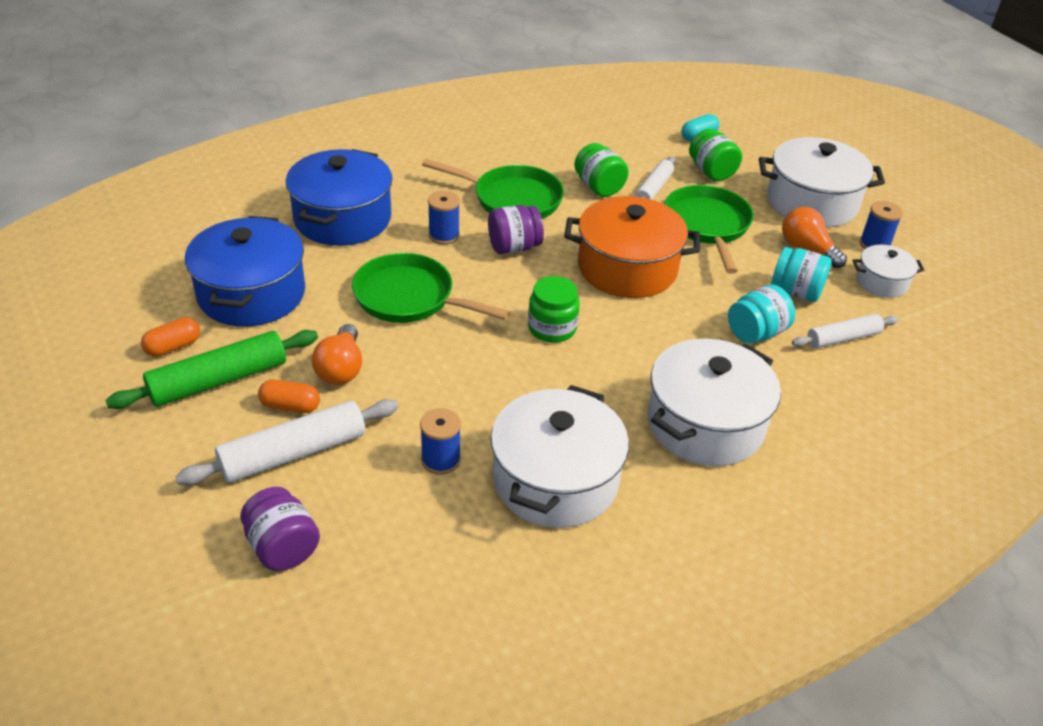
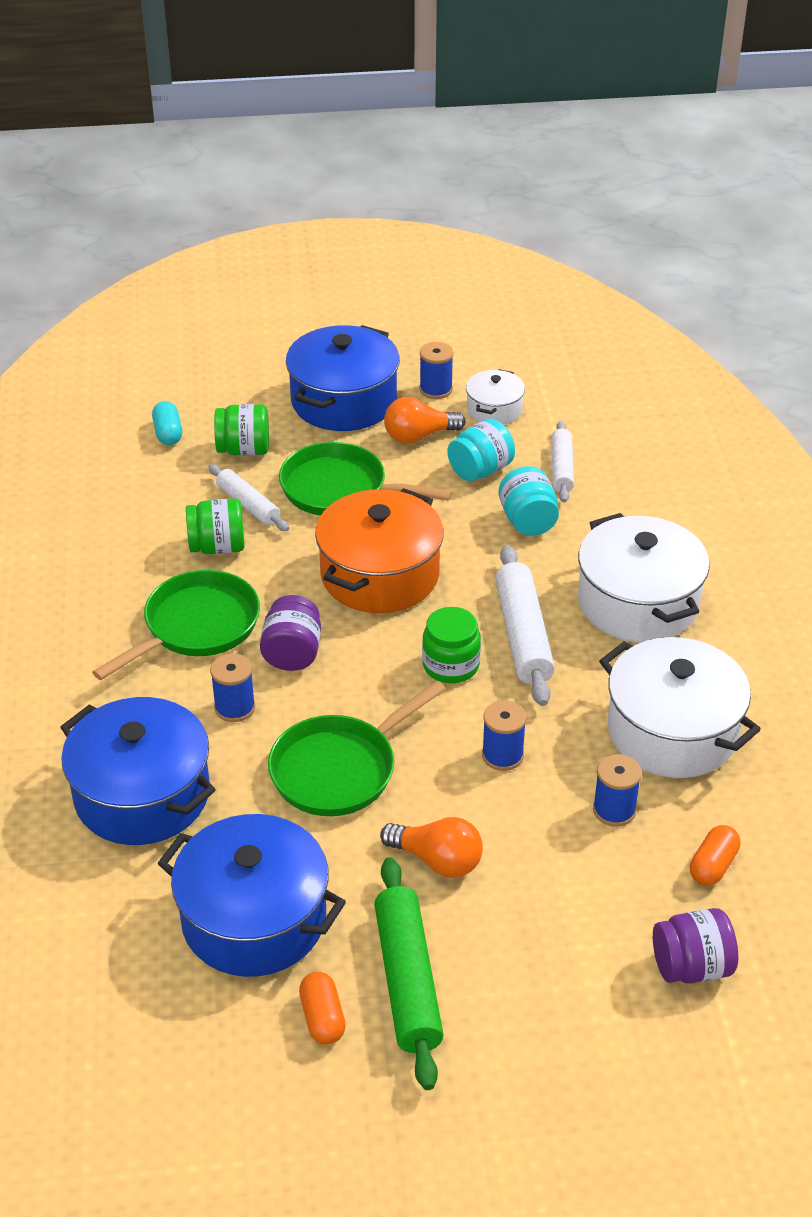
camera: 65 degrees left, 0 degrees up
(290, 406) = (481, 919): orange capsule -> orange capsule (713, 865)
(293, 453) = (558, 931): white rolling pin -> white rolling pin (523, 635)
(468, 379) = (502, 755): none -> blue spool
(811, 202) = (343, 401): white pot -> blue pot

